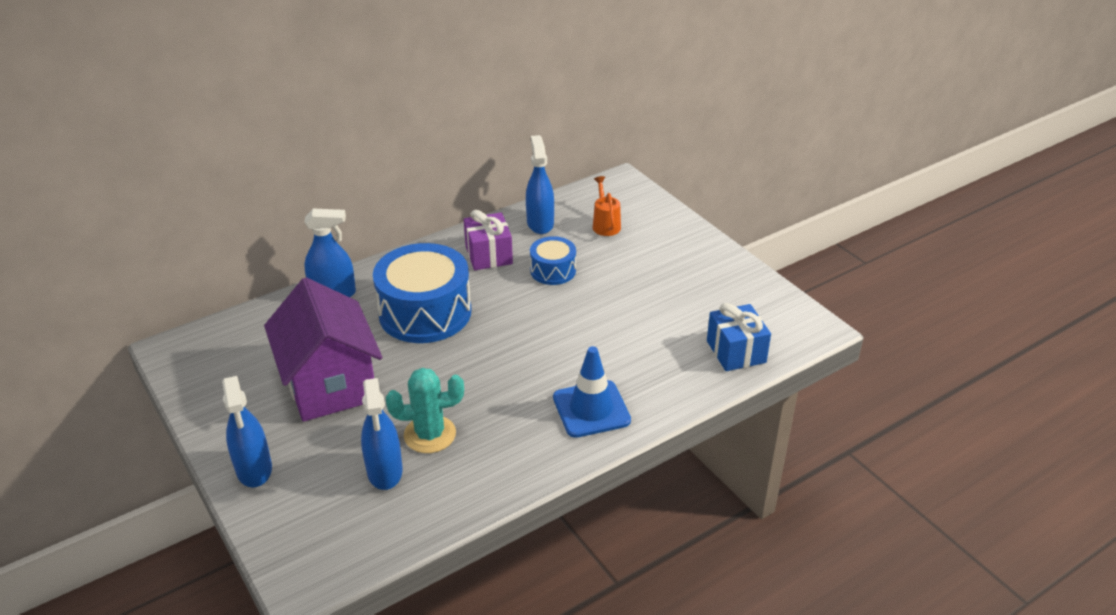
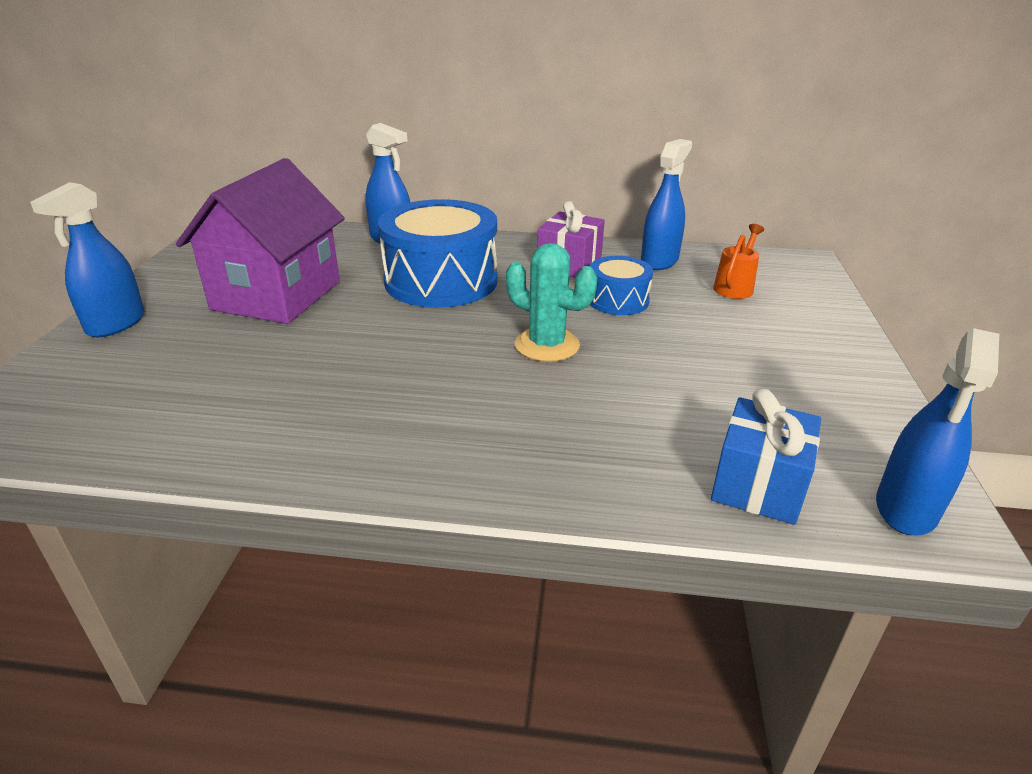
camera: 40 degrees right, 5 degrees down
(385, 471) = (190, 382): blue spray bottle -> blue spray bottle (906, 508)
(430, 434) = (278, 374): turquoise cactus -> turquoise cactus (547, 345)
(591, 409) = (468, 443): blue traffic cone -> none

